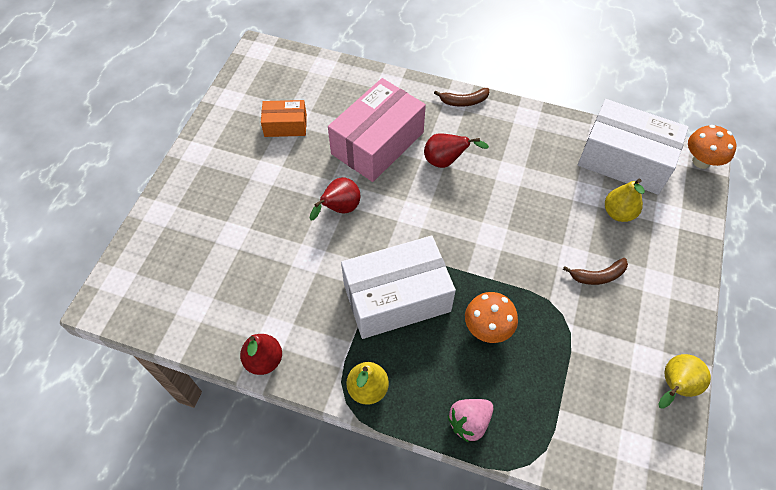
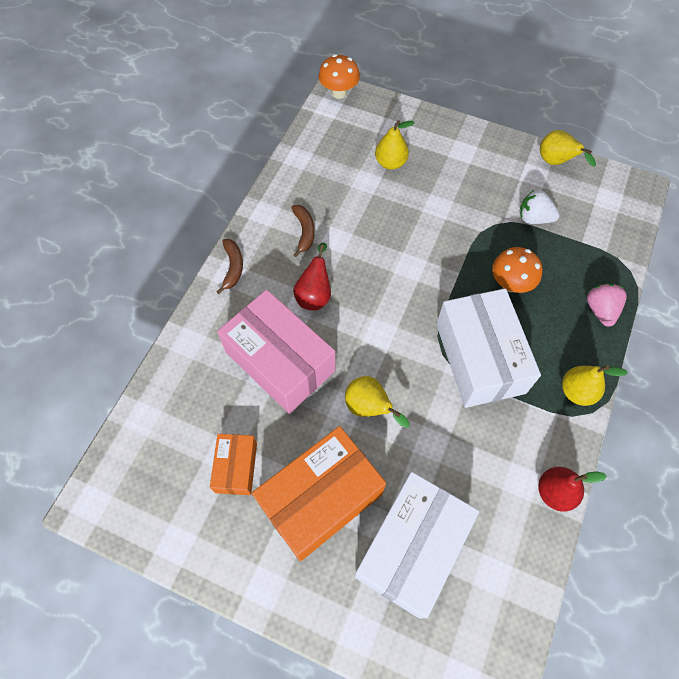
camera: 85 degrees left, 5 degrees up
(261, 181) = (320, 498): none -> orange box
(339, 209) = (369, 407): red pear -> yellow pear
(469, 422) = (600, 310): pink strawberry -> pink strawberry turned 150 degrees counterclockwise
(581, 356) = (534, 218): none -> white strawberry
(598, 276) = (456, 191): brown banana -> brown banana (304, 232)
(624, 160) = (331, 145): white box -> white box (412, 548)

